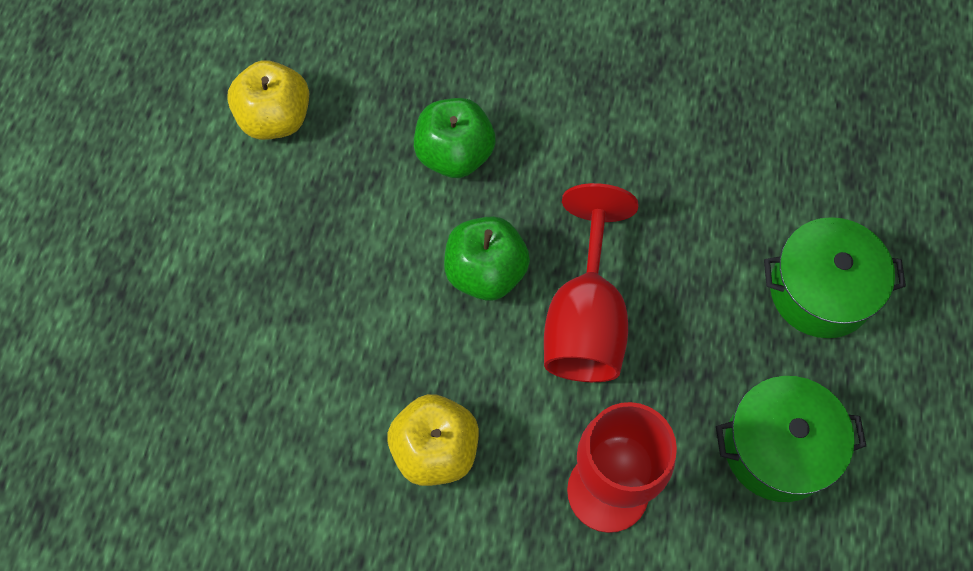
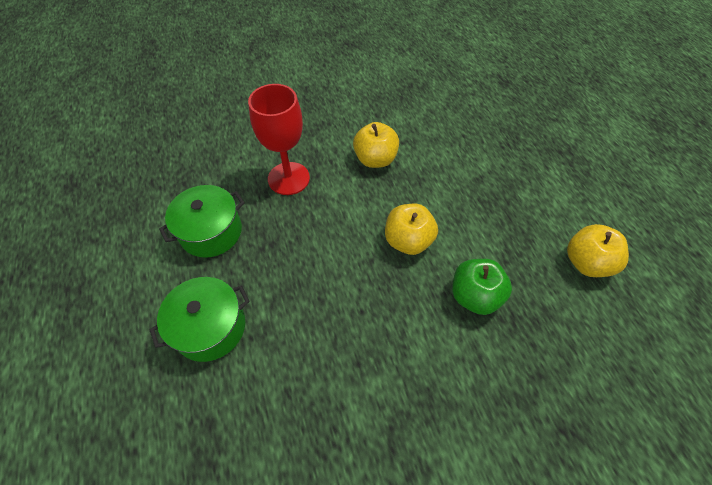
camera: 150 degrees right, 10 degrees down
(485, 272) = (408, 241): green apple -> yellow apple
(585, 319) = (341, 244): red goblet -> none

